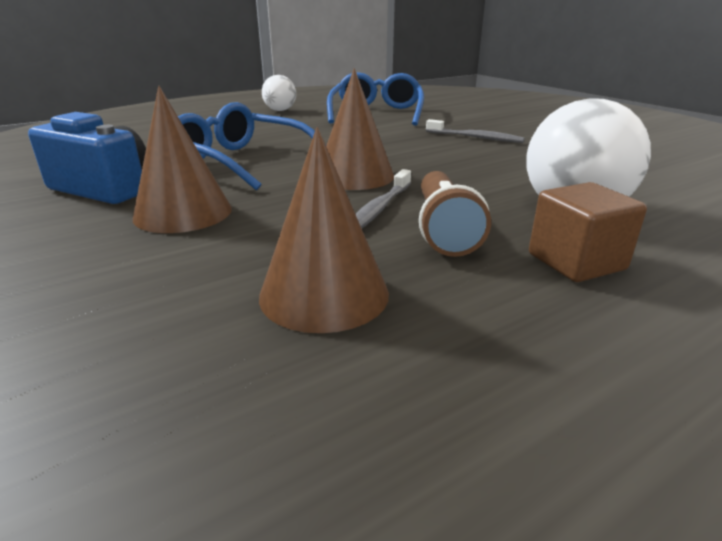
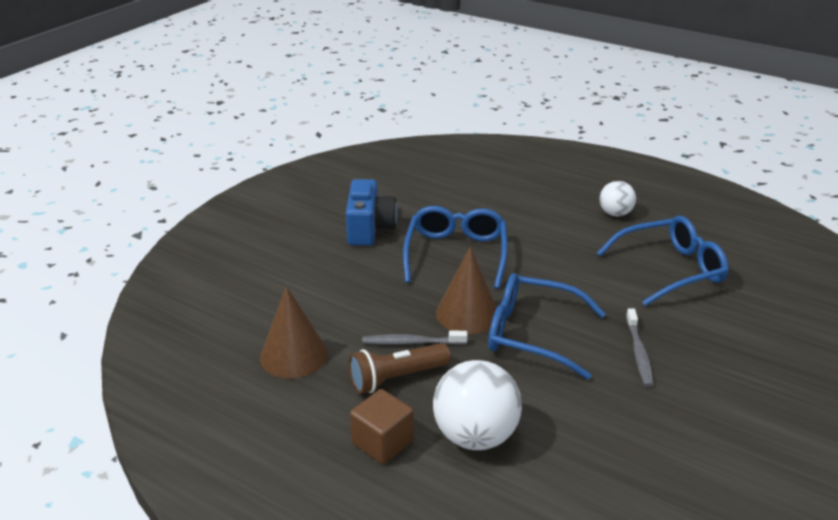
camera: 65 degrees right, 5 degrees up
(183, 213) = (355, 272): brown cone -> none
(418, 160) = (533, 334): none -> blue glasses

